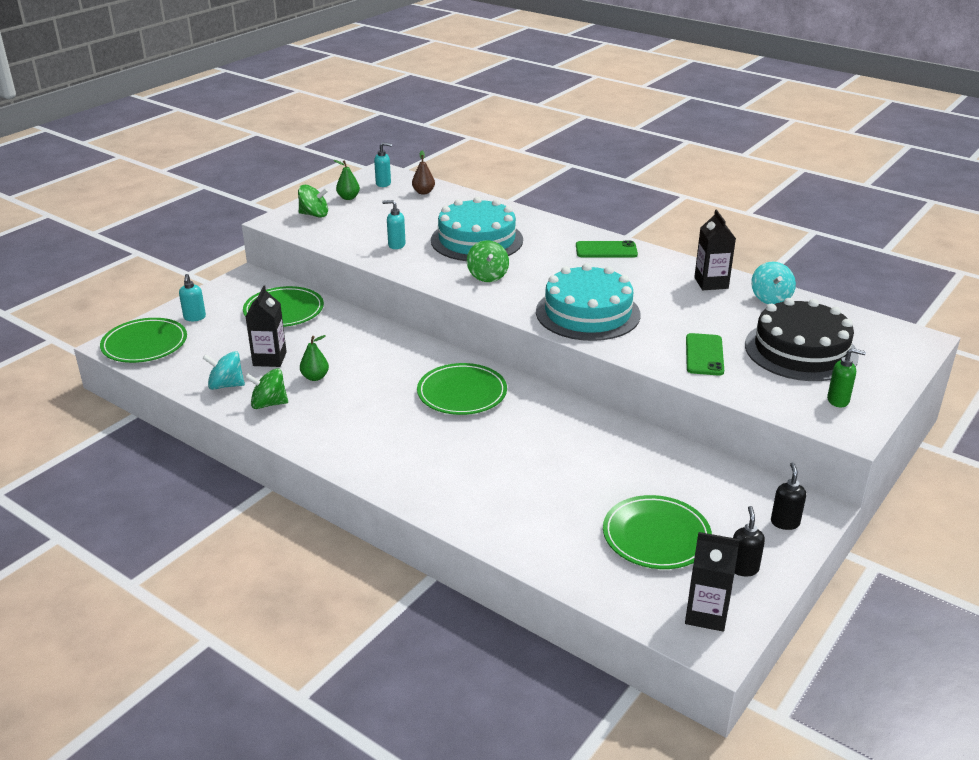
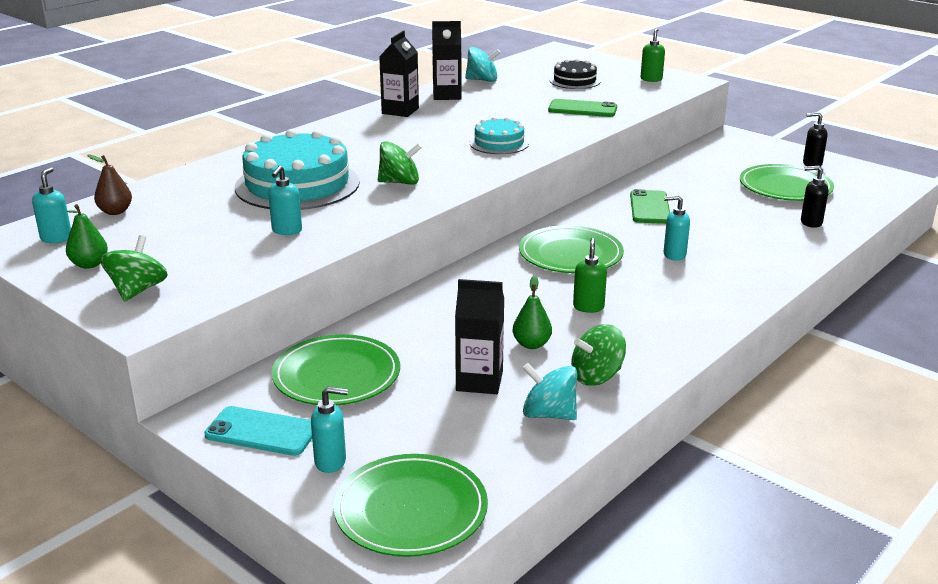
camera: 85 degrees left, 5 degrees down
(226, 385) = (549, 414): turquoise spinning top -> turquoise spinning top turned 105 degrees clockwise
(228, 295) = (262, 432): none -> turquoise phone
(269, 404) = (596, 376): green spinning top -> green spinning top turned 60 degrees clockwise
(369, 401) = (588, 307): none -> green soap dispenser
(467, 447) = (674, 255): none -> turquoise soap dispenser
(588, 313) = (499, 143): turquoise cake -> turquoise cake, size x0.53
(606, 250) = (357, 127): green phone -> green phone (649, 207)
(706, 614) = (870, 180): black carton -> black carton (400, 111)
(785, 522) = (751, 146): black soap dispenser -> black soap dispenser (810, 223)
(800, 350) = (574, 81): black cake -> black cake, size x0.53

